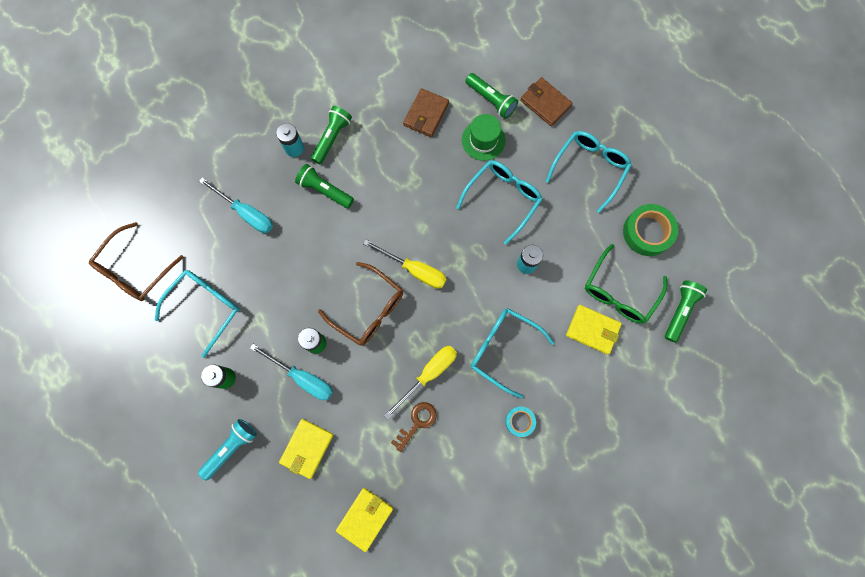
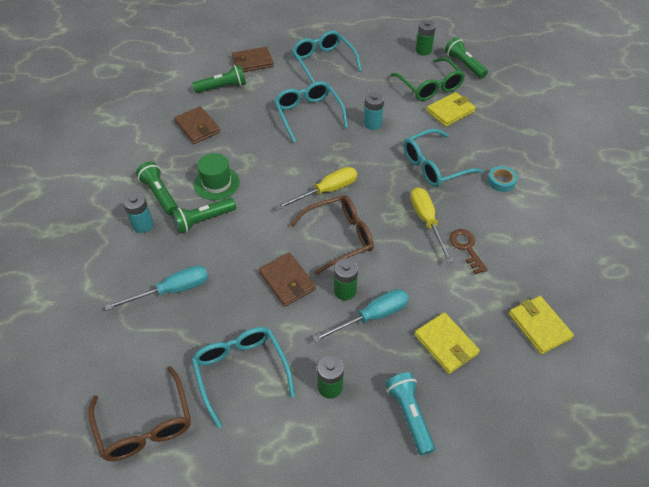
camera: 60 degrees left, 25 degrees down
(301, 293) = (287, 281): none -> brown wallet
(483, 140) = (251, 105): green hat -> green hat (216, 183)
(647, 232) = (394, 56): green tape -> none
(676, 257) = (423, 50): none -> green battery

